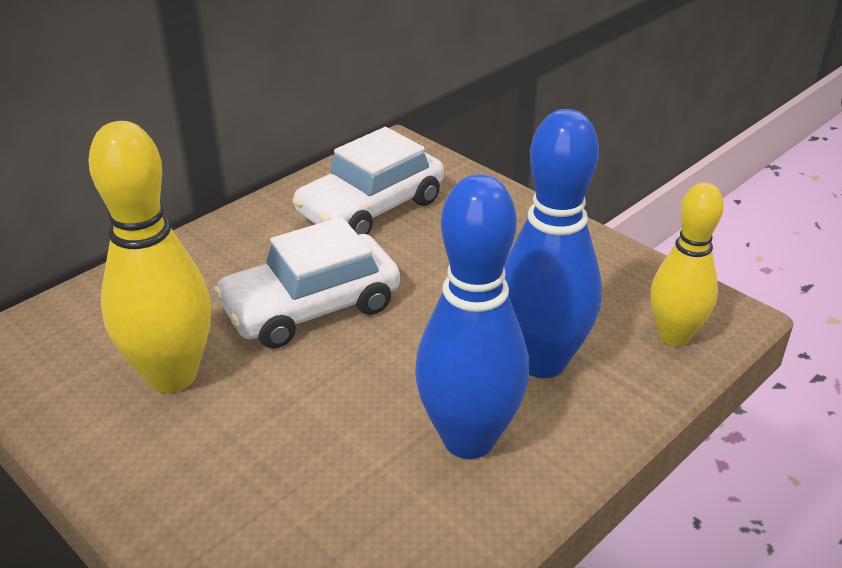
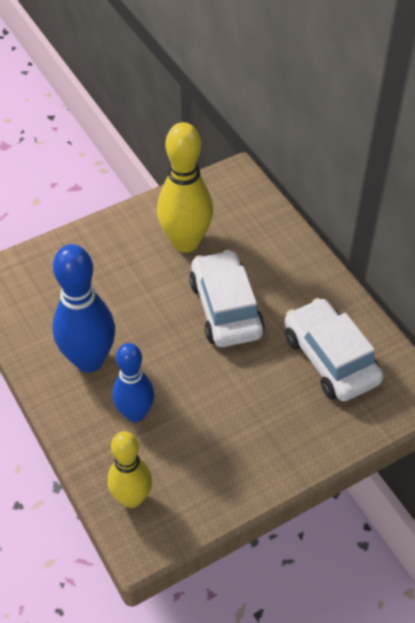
camera: 105 degrees right, 15 degrees up
(542, 361) = (135, 413): blue bowling pin -> blue bowling pin, size x0.66

